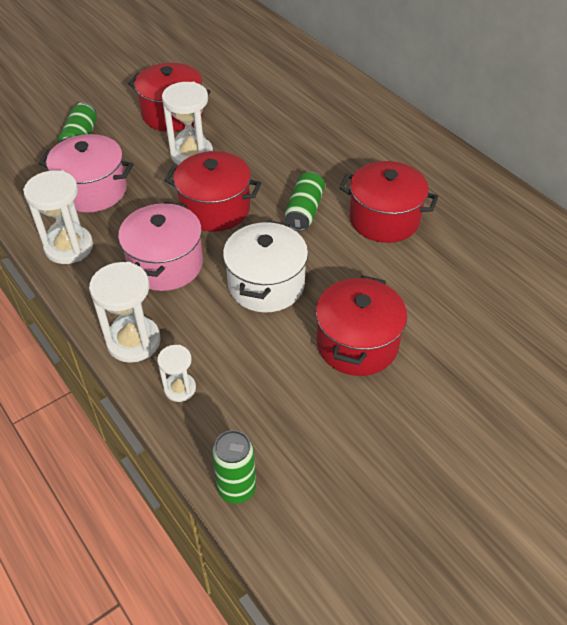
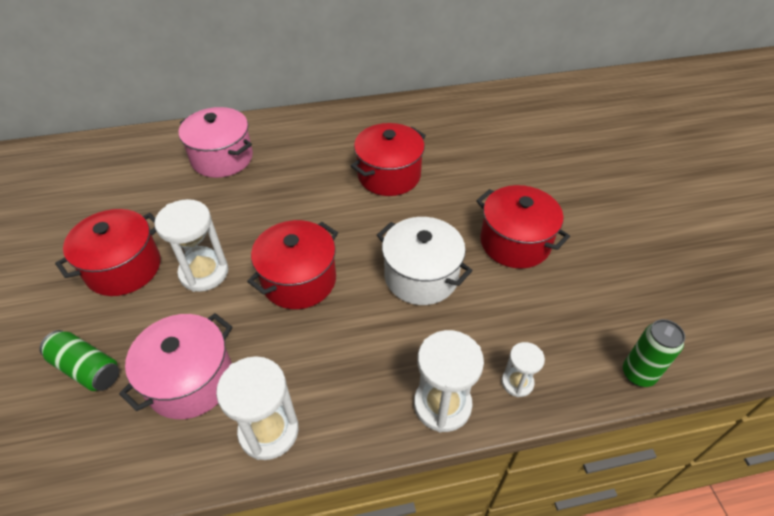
camera: 65 degrees left, 0 degrees up
(166, 264) = (351, 345): pink pot -> pink pot (222, 158)
(304, 211) = (346, 219): green can -> none

